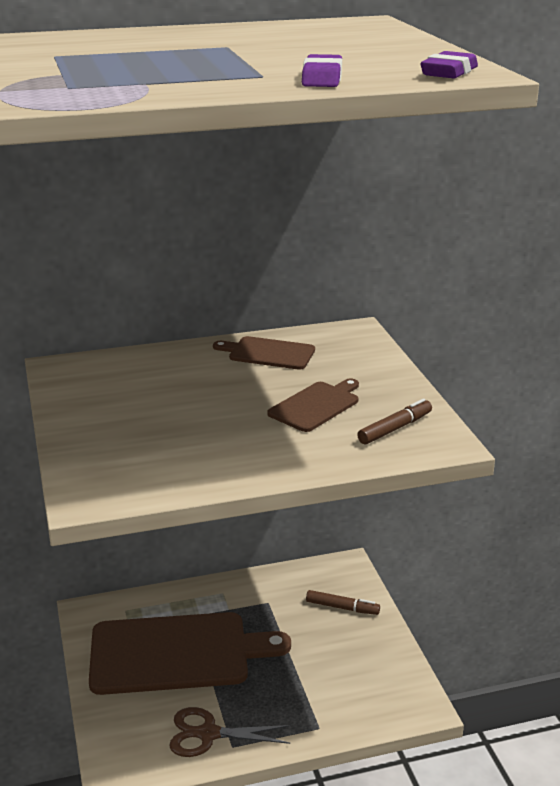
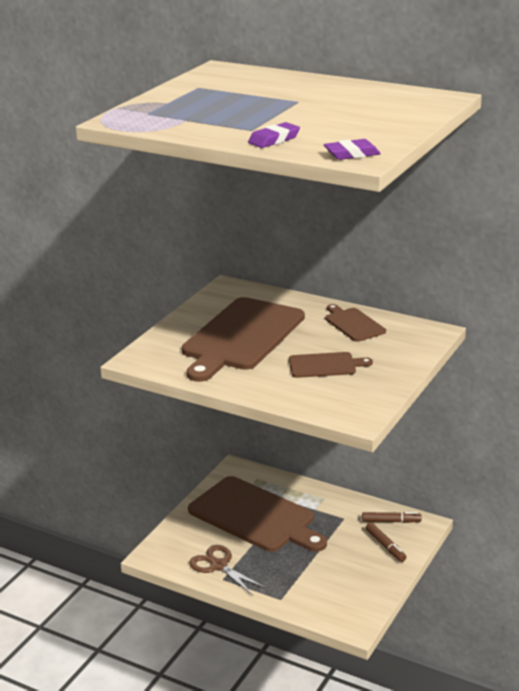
camera: 45 degrees right, 0 degrees up
(172, 415) = (241, 337): none -> brown cutting board
(395, 428) = (345, 397): brown marker -> brown marker (391, 521)

